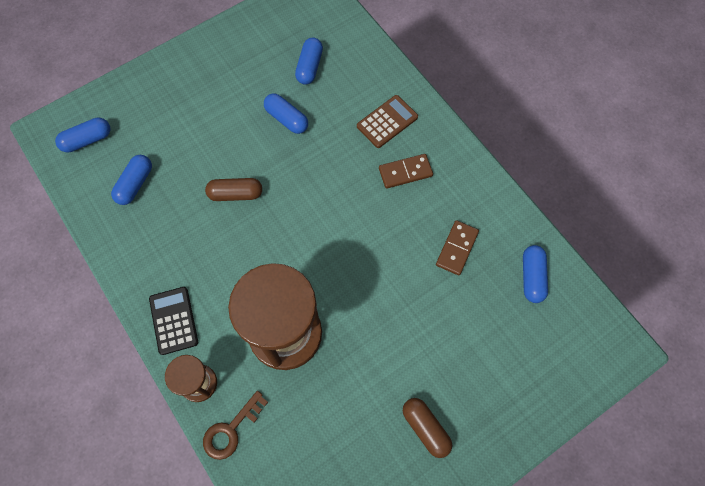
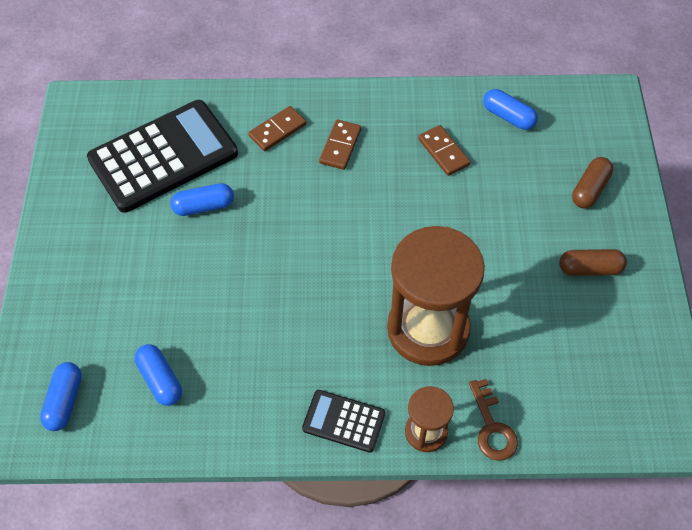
camera: 55 degrees left, 10 degrees down
(235, 194) = (249, 293): brown capsule -> brown capsule (590, 189)
(309, 67) = (163, 156): blue capsule -> black calculator
(387, 122) = (277, 130): brown calculator -> brown domino

